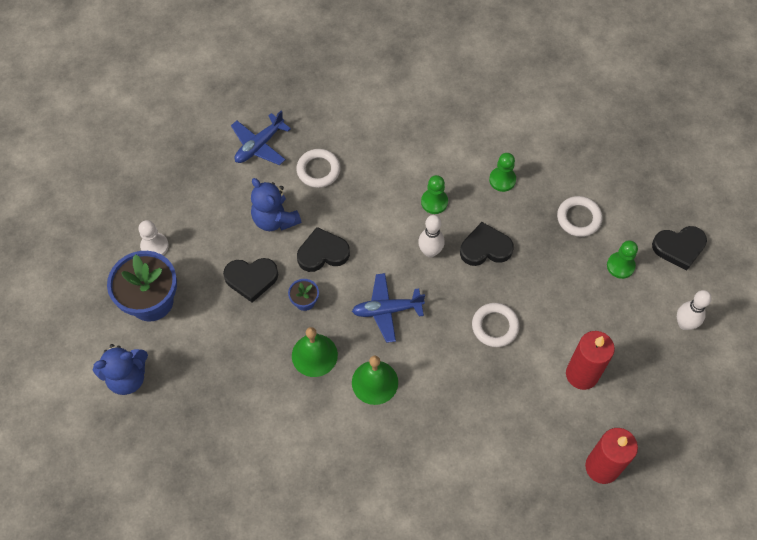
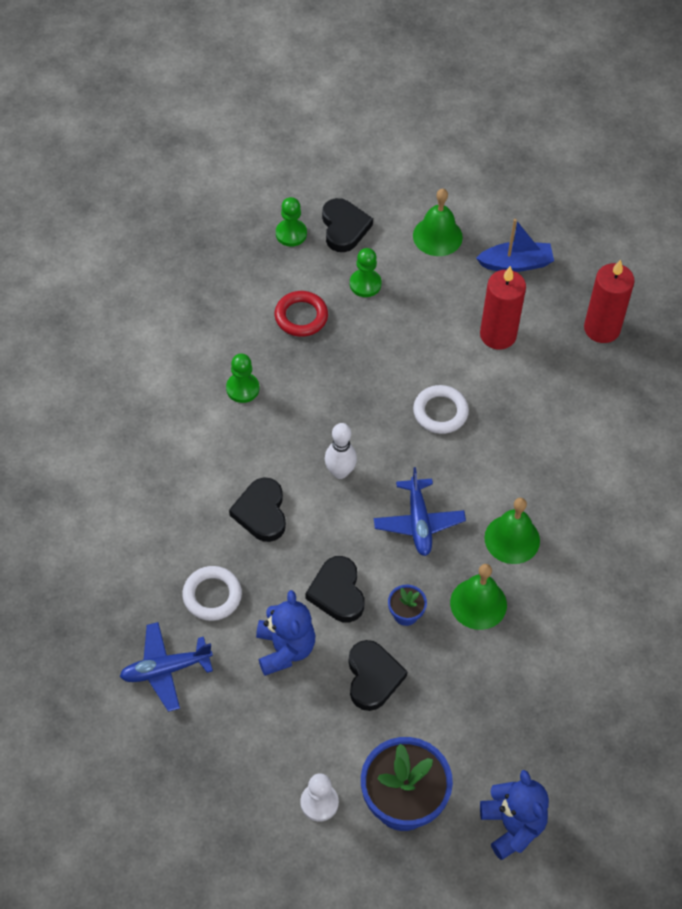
camera: 90 degrees left, 5 degrees down
(259, 145) = (165, 669): blue plane -> blue plane turned 120 degrees clockwise
(275, 219) = (285, 649): blue teddy bear -> blue teddy bear turned 60 degrees counterclockwise
(434, 202) = (270, 463): green pawn -> green pawn (291, 234)
(485, 248) = (337, 414): black heart -> black heart (261, 512)
(578, 218) = (301, 316): white ring -> red ring
(665, 391) = (515, 263): none -> blue boat
(684, 324) = (437, 236): white bowling pin -> green bell

